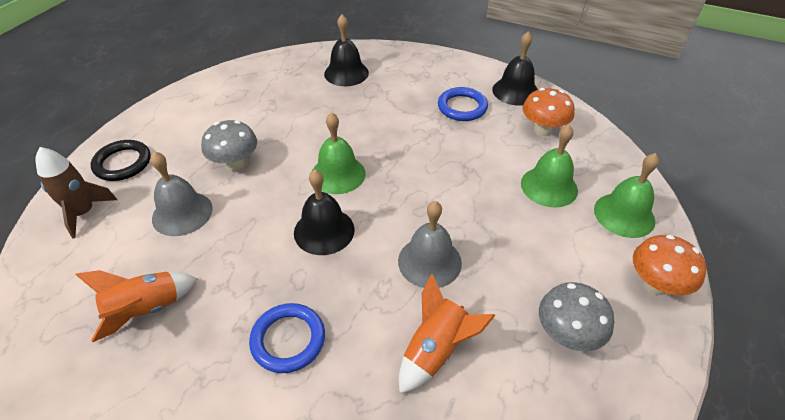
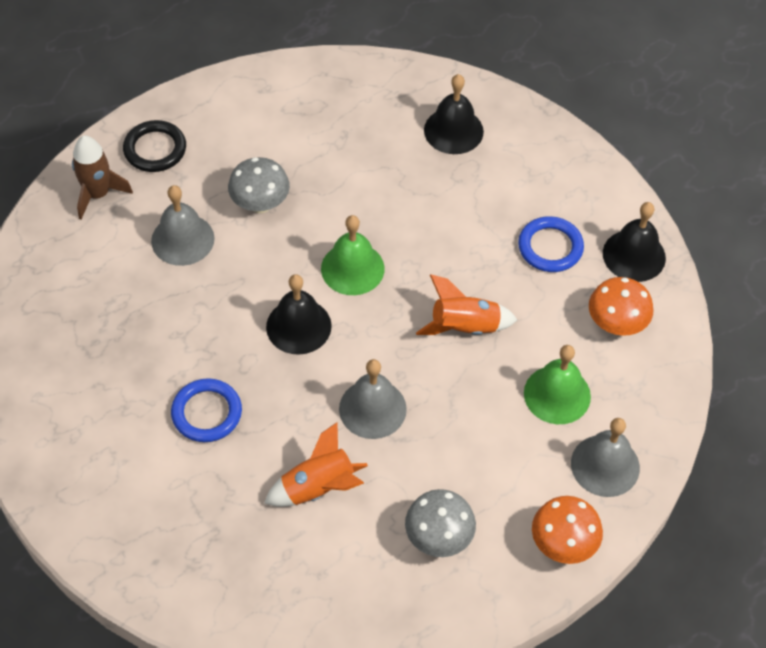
camera: 30 degrees right, 10 degrees up
(146, 310) = (110, 325): orange rocket -> orange rocket (464, 327)
(624, 215) = (605, 465): green bell -> grey bell

